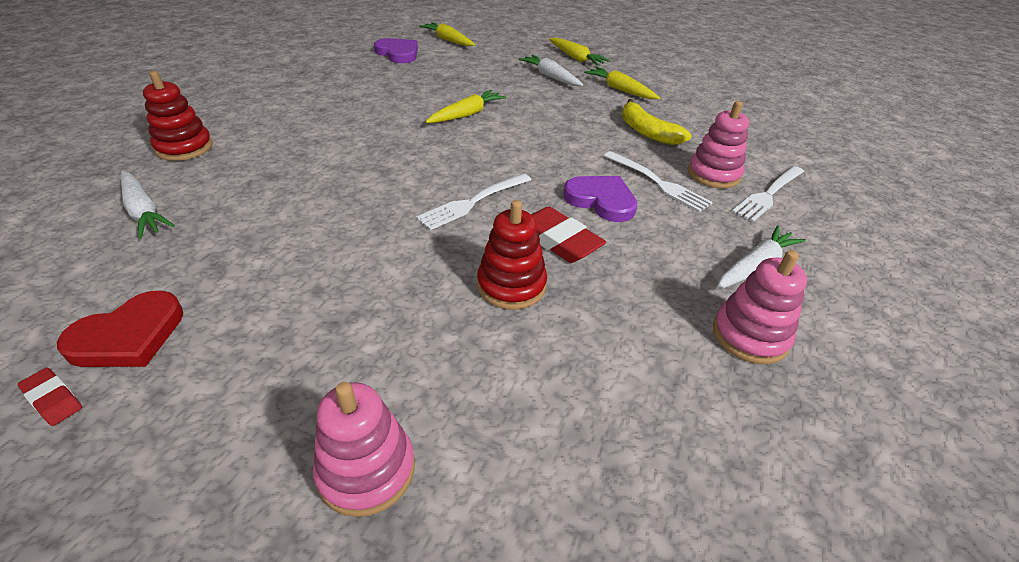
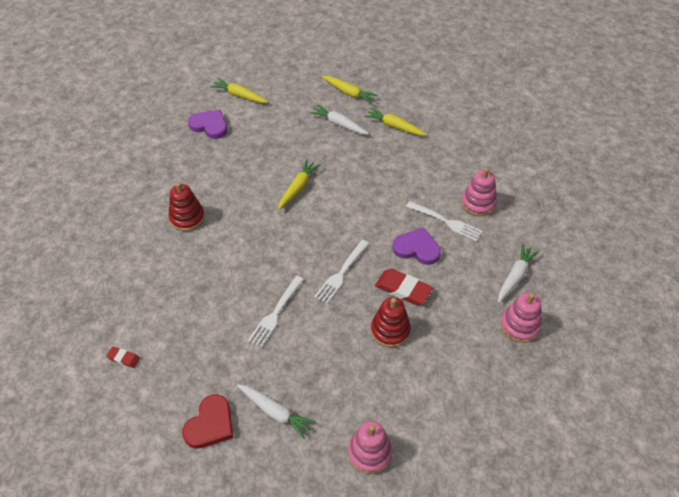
camera: 15 degrees left, 10 degrees up
(53, 399) = (203, 467): red eraser -> red eraser (123, 358)
(144, 211) = (147, 342): white carrot -> white carrot (275, 412)
(184, 148) = (126, 280): red stacking toy -> red stacking toy (187, 218)
(647, 132) = (426, 171): yellow banana -> none
(768, 194) = (514, 213): white fork -> white fork (275, 313)

